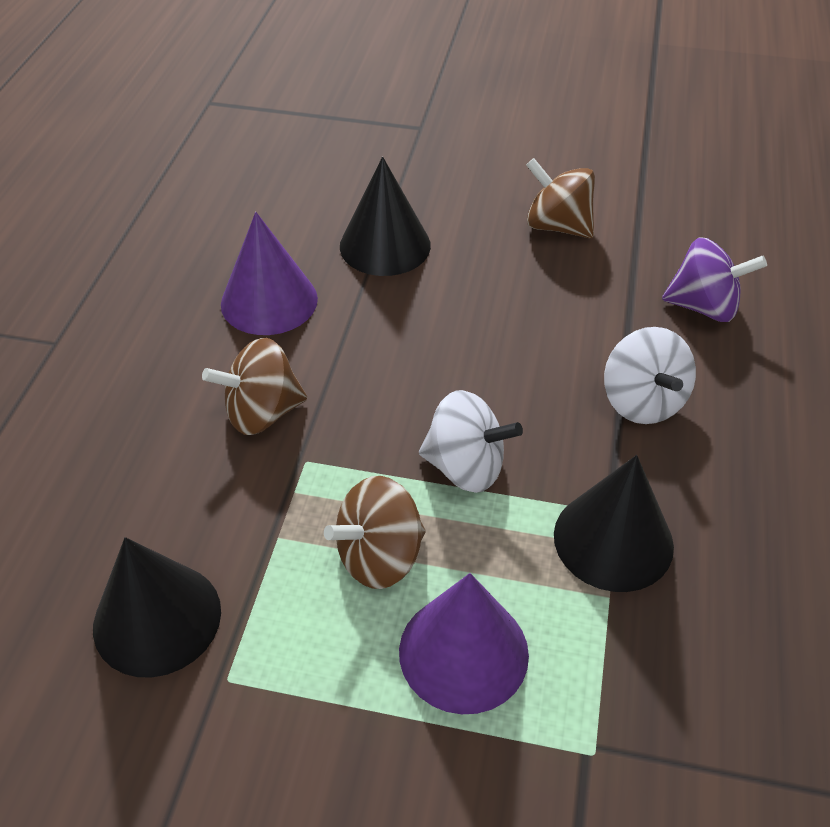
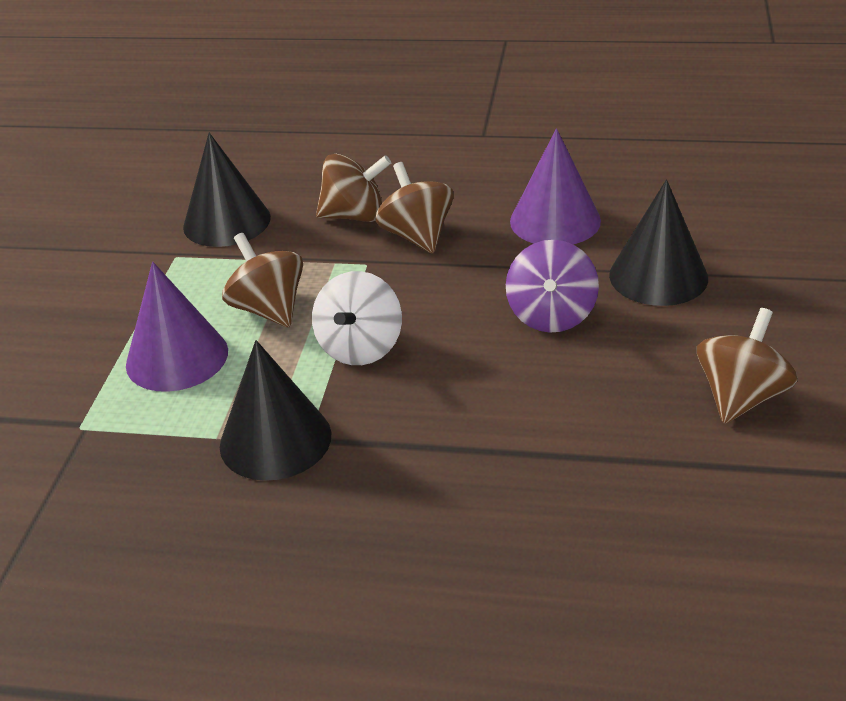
camera: 90 degrees right, 10 degrees down
(196, 471) = (355, 216): none -> brown spinning top
(642, 402) = (452, 464): white spinning top -> none
(704, 307) = (622, 524): purple spinning top -> purple spinning top (551, 316)

